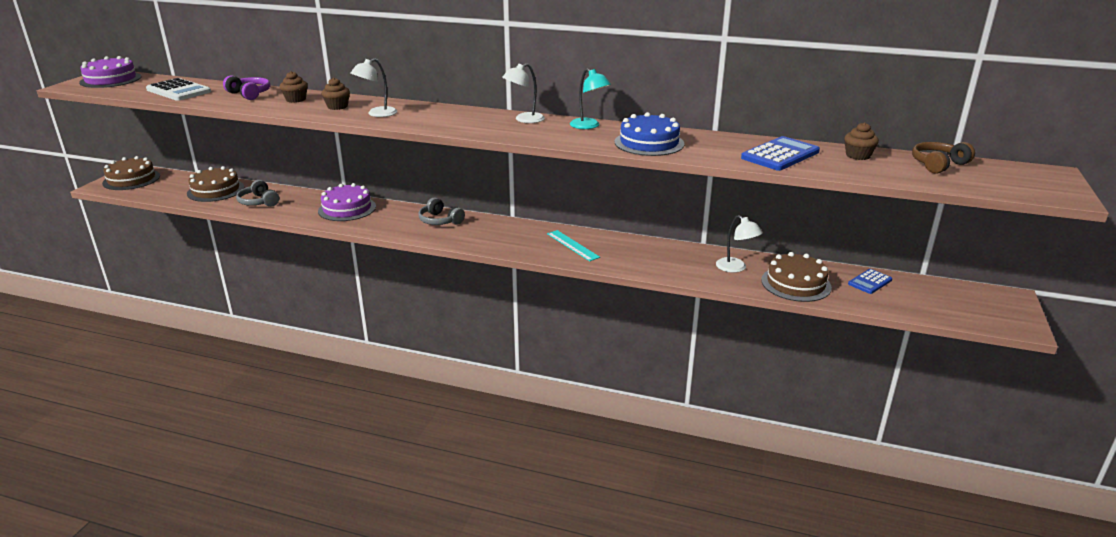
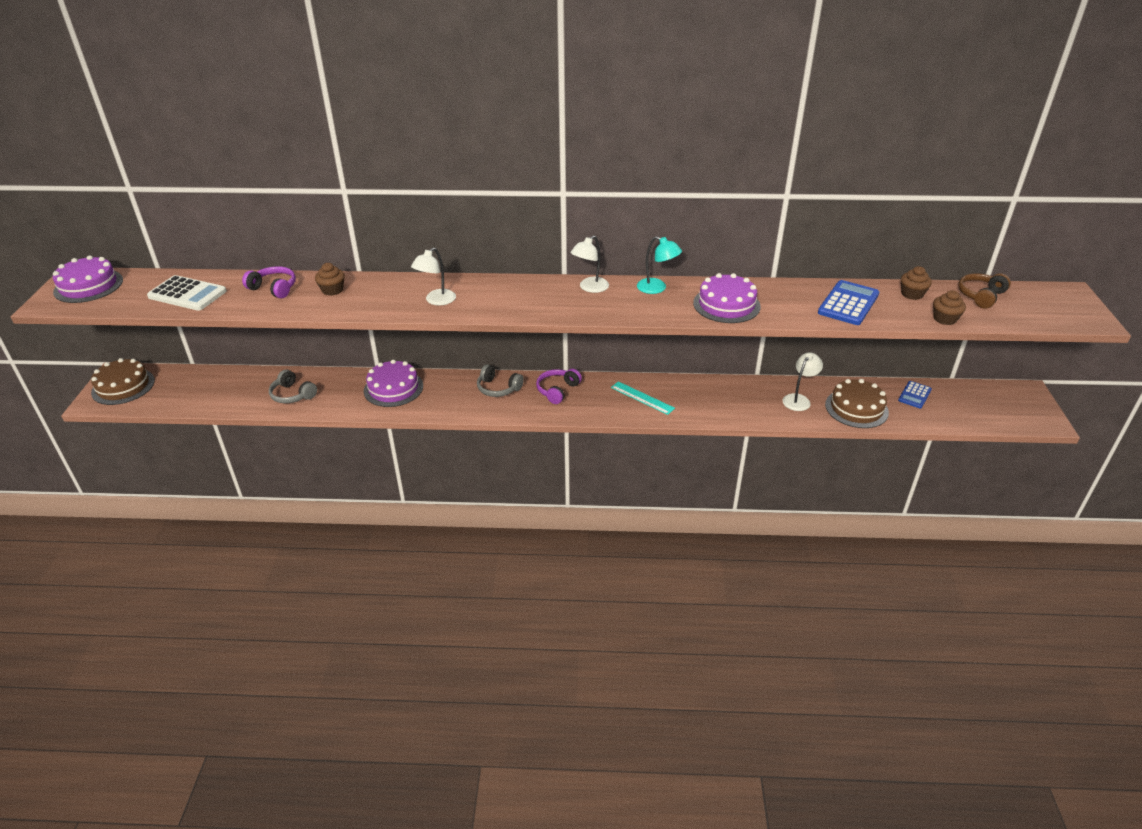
camera: 15 degrees left, 10 degrees up
(216, 190) = (233, 386): brown cake -> none
(337, 106) = (386, 295): brown cupcake -> brown cupcake (944, 319)
(494, 229) = (557, 390): none -> purple headphones
(649, 143) = (726, 305): blue cake -> purple cake
(736, 268) = (799, 399): white lamp -> white lamp turned 90 degrees counterclockwise

